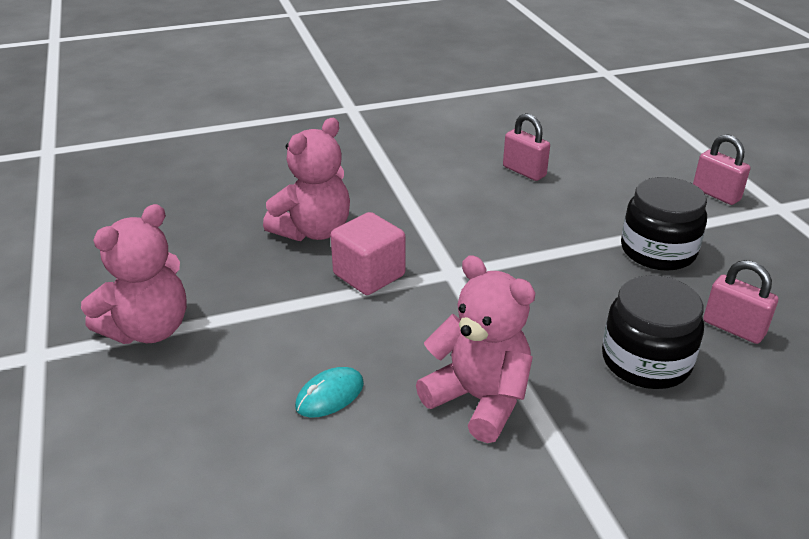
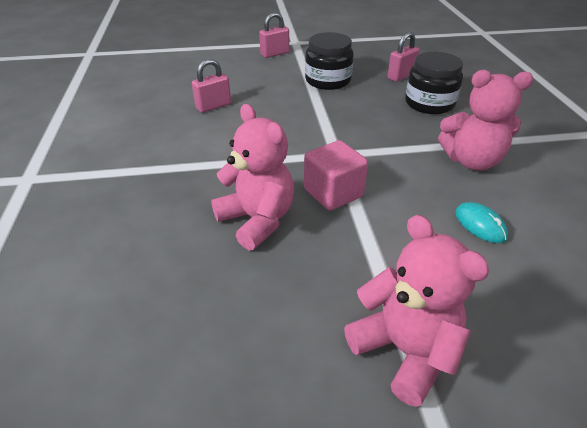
camera: 80 degrees left, 5 degrees up
(479, 399) = (471, 161): pink teddy bear -> pink teddy bear turned 135 degrees counterclockwise

